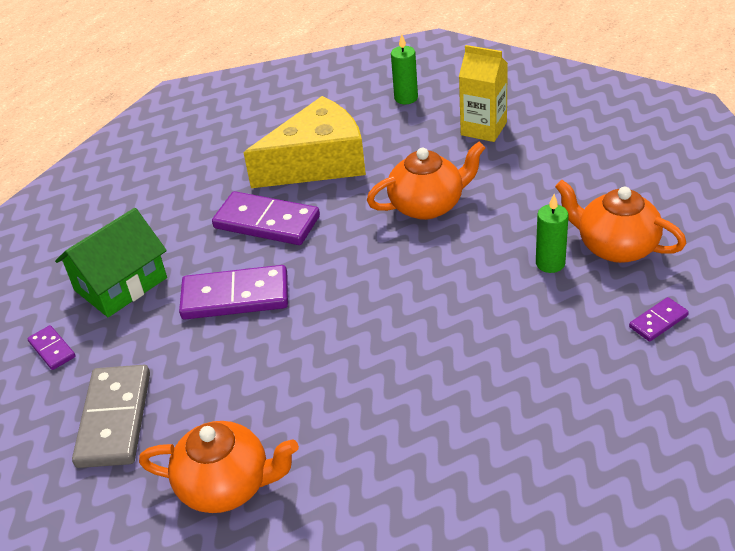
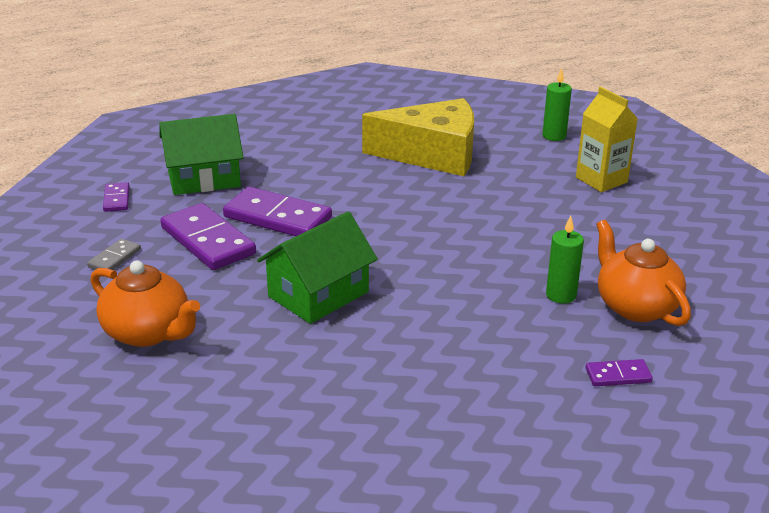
camera: 25 degrees right, 10 degrees down
(115, 419) = (115, 258): grey domino -> grey domino, size x0.49
(266, 222) = (351, 179): purple domino -> purple domino (207, 241)
(347, 363) = (318, 294): none -> green house
(427, 205) = (495, 215): orange teapot -> none

